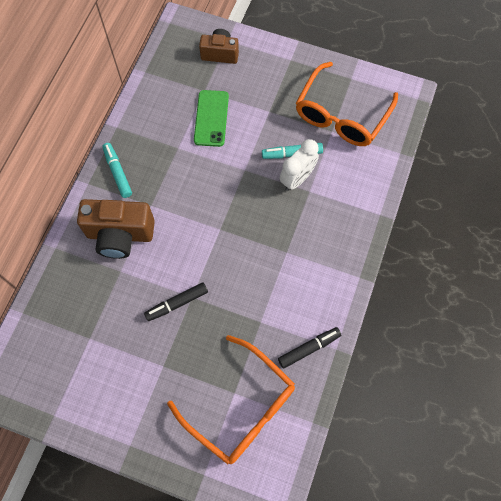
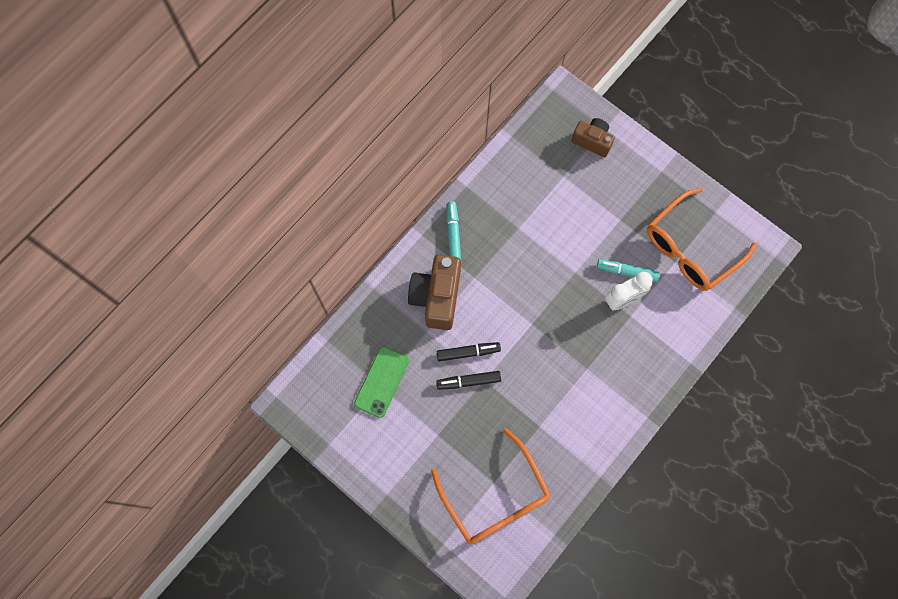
camera: 20 degrees right, 5 degrees up
(120, 235) = (436, 297): brown camera -> brown camera turned 75 degrees clockwise
(211, 118) = (561, 208): green phone -> green phone (381, 382)
(309, 348) = (575, 467): black marker -> black marker (468, 352)

